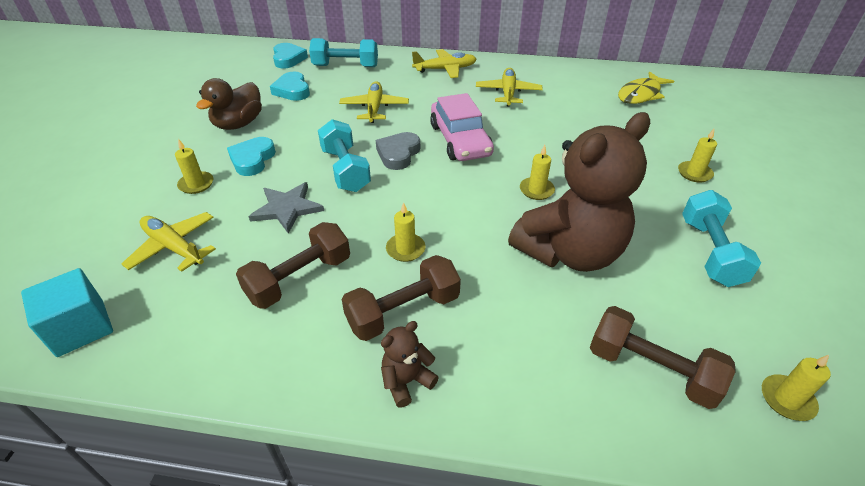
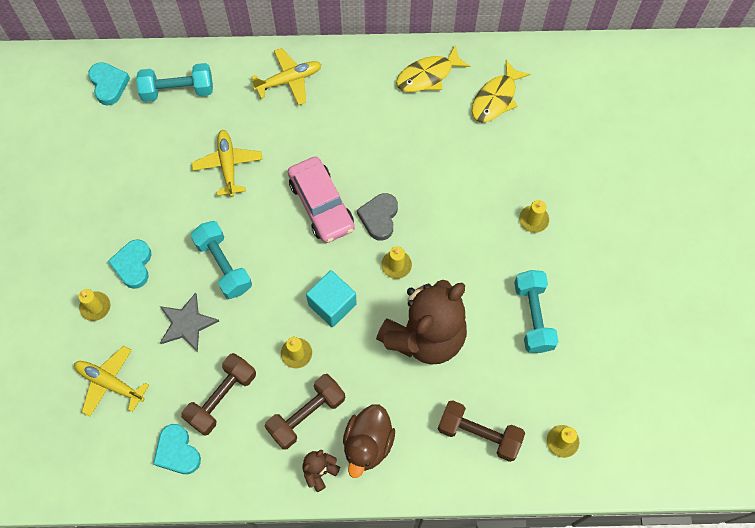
camera: 10 degrees left, 25 degrees up
(81, 328) = (78, 469): turquoise cube -> turquoise cube (332, 304)
(238, 124) = (99, 213): brown duck -> brown duck (368, 444)
(292, 90) = (134, 146): turquoise heart -> turquoise heart (177, 452)
(398, 154) = (267, 235): grey heart -> grey heart (379, 218)
(508, 93) = (360, 116): yellow plane -> none
(573, 77) = (428, 75): none -> yellow fish

